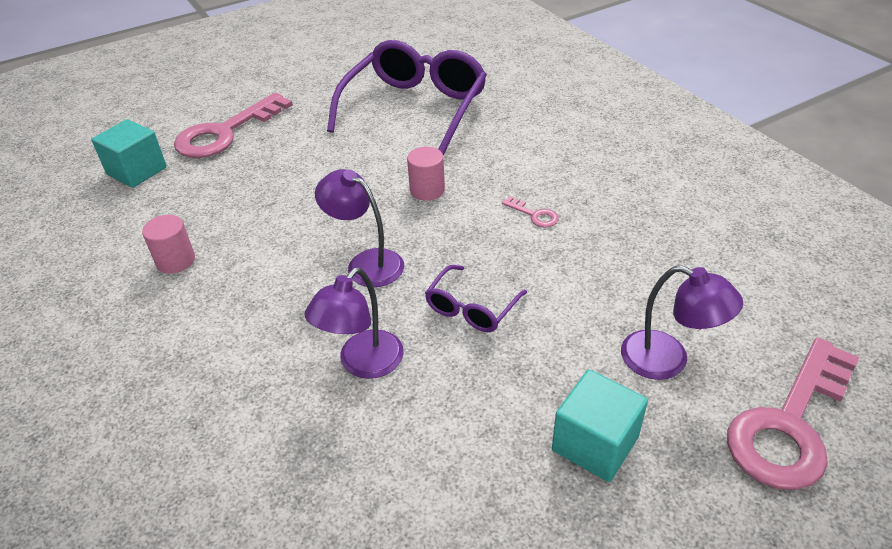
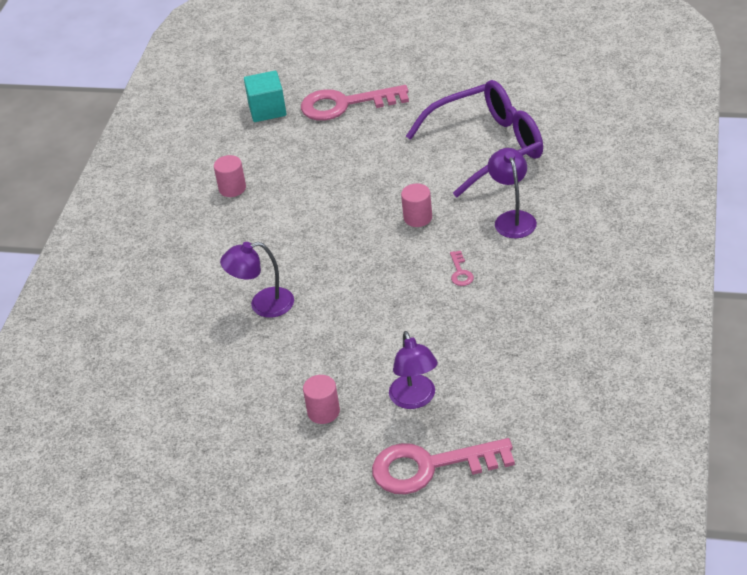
camera: 45 degrees right, 0 degrees up
(366, 263) = (327, 248): purple lamp -> purple lamp (512, 218)
(471, 308) = (350, 308): purple glasses -> none
(595, 443) = (323, 412): turquoise cube -> pink cylinder

